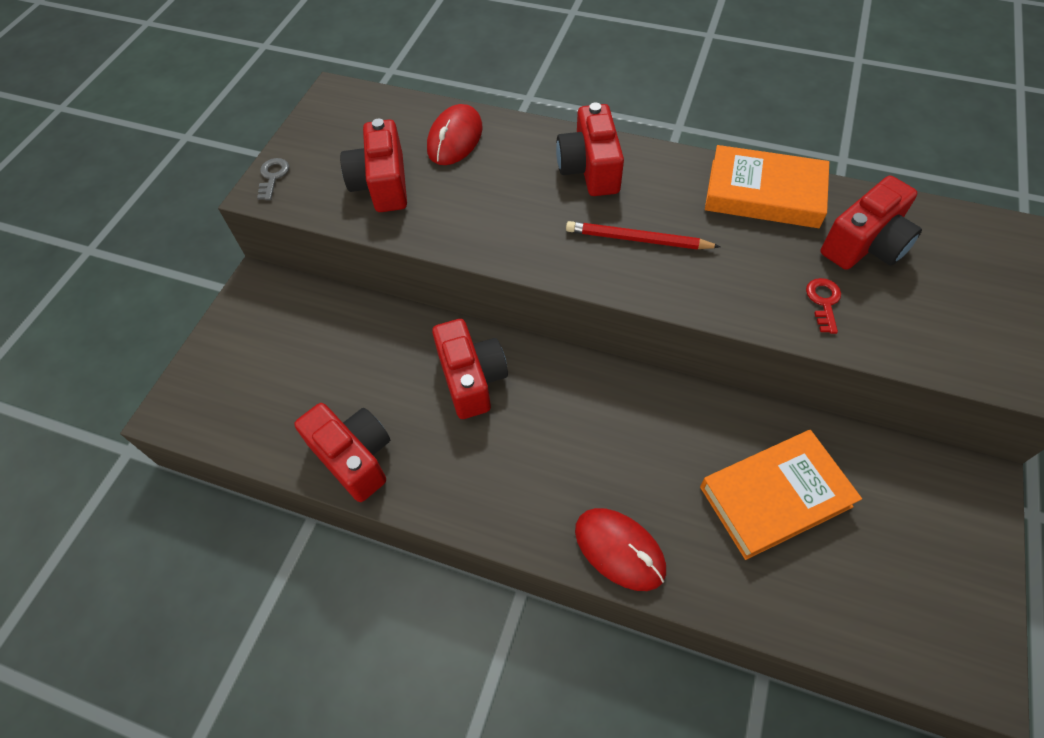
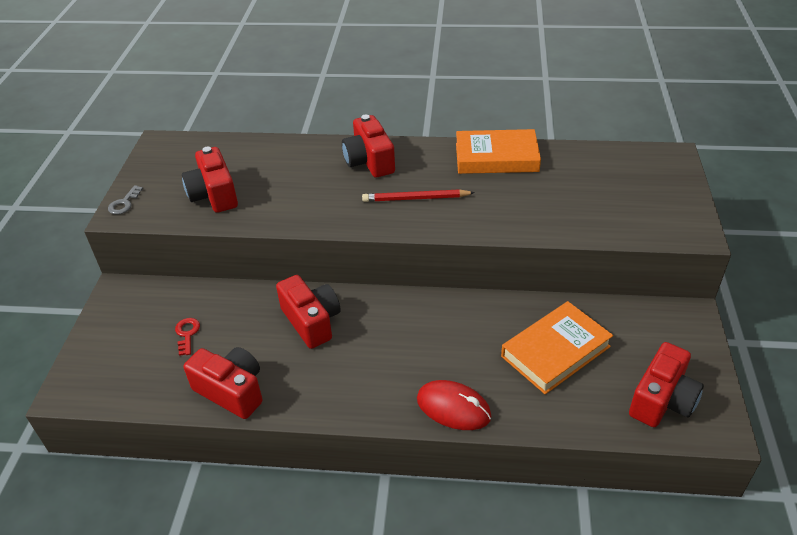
camera: 15 degrees left, 15 degrees down
(273, 176) = (124, 203): grey key -> grey key turned 150 degrees counterclockwise
(455, 139) = (262, 158): red mouse -> none
(823, 302) = (553, 214): red key -> red key (187, 334)
(865, 244) = (572, 176): red camera -> red camera (662, 400)

